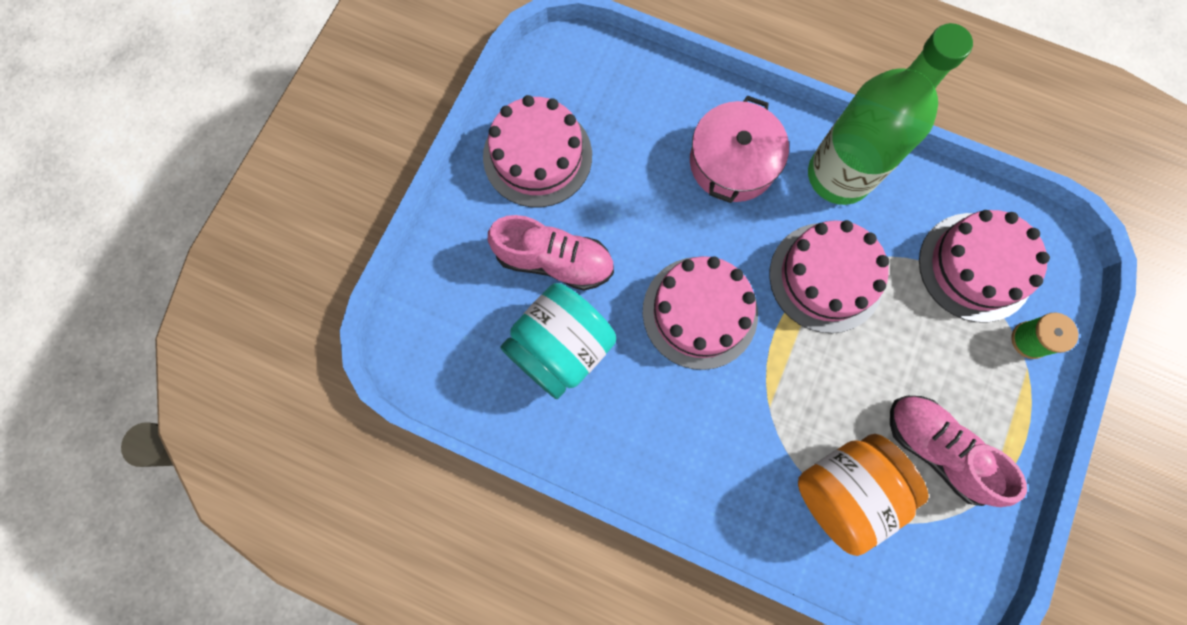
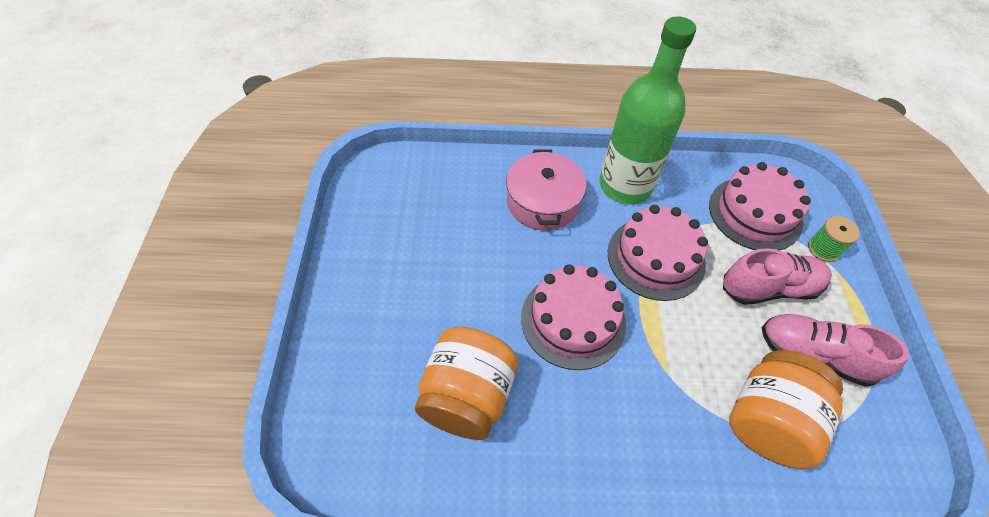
camera: 25 degrees left, 20 degrees down
(537, 156) = (383, 247): pink cake -> none
(554, 261) = (431, 324): pink shoe -> pink shoe (769, 288)
(560, 348) = (467, 396): turquoise jar -> orange jar

